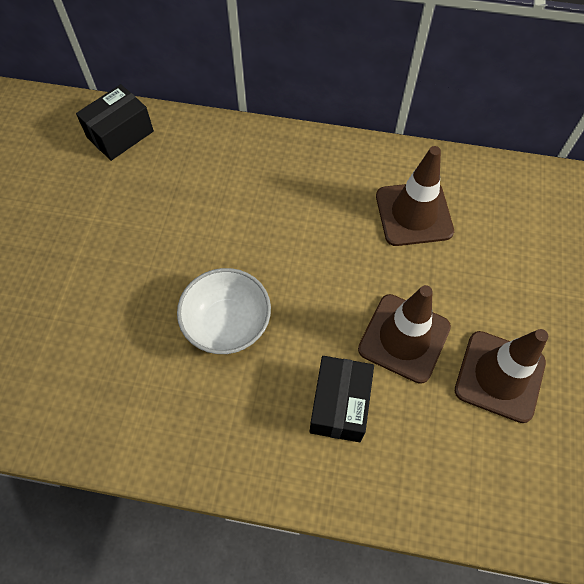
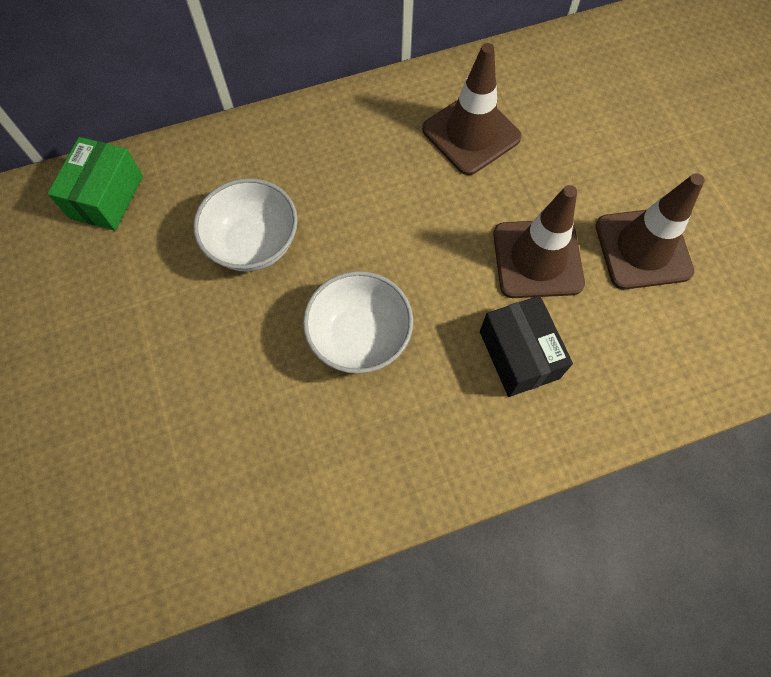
camera: 30 degrees left, 5 degrees up
(120, 134) = (106, 197): black box -> green box
(197, 216) = (253, 243): none -> white bowl

